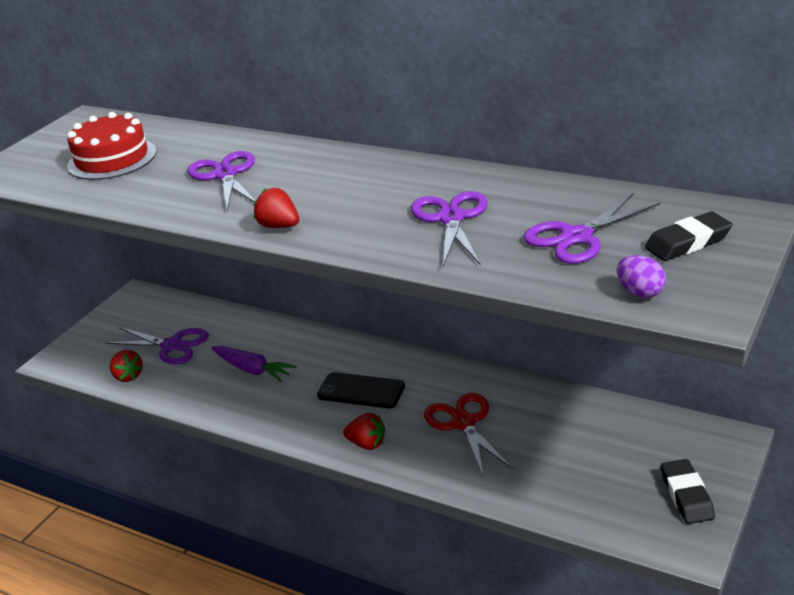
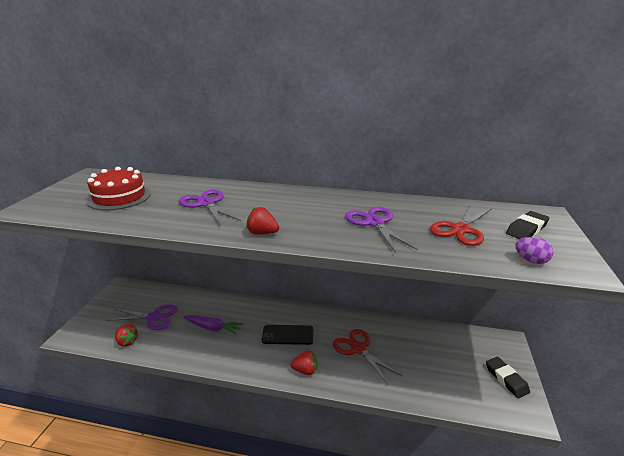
camera: 20 degrees left, 5 degrees down
(577, 237) = (460, 229): purple scissors -> red scissors

